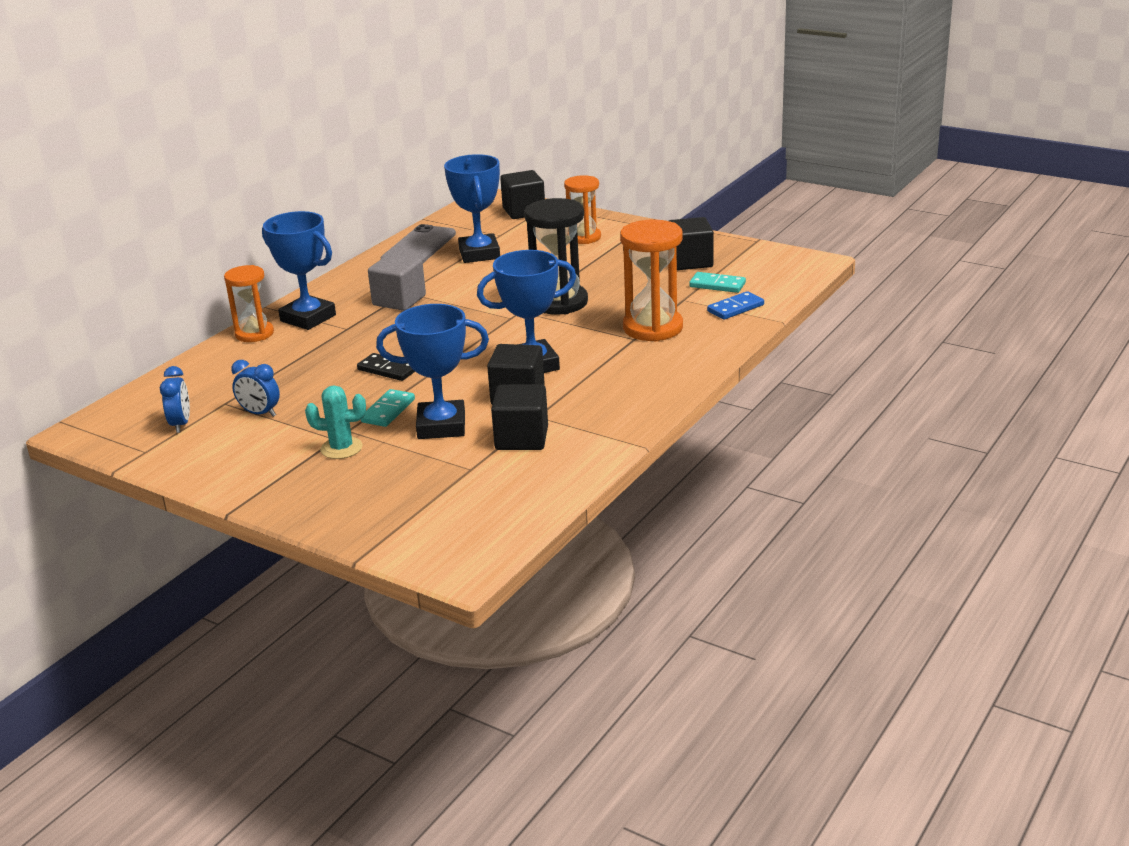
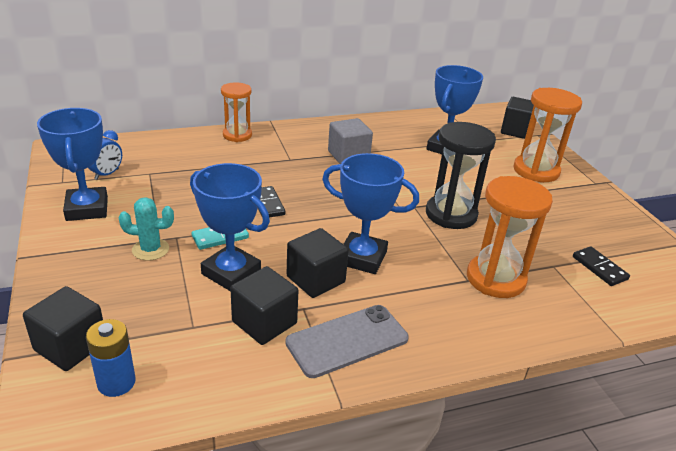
camera: 35 degrees right, 5 degrees up
(260, 413) = (153, 192): blue clock -> none
(308, 318) = (280, 140): blue trophy -> blue trophy (87, 209)
(341, 448) = (150, 249): turquoise cactus -> turquoise cactus turned 45 degrees counterclockwise
(419, 247) = (413, 124): grey phone -> grey phone (347, 340)
(470, 523) = (116, 382): none -> blue battery
(584, 237) = (536, 171): orange hourglass -> orange hourglass, size x1.53
(690, 261) = (599, 233): black cube -> black cube (70, 346)
(717, 285) = (599, 268): turquoise domino -> black domino
(735, 308) = (591, 301): blue domino -> none

